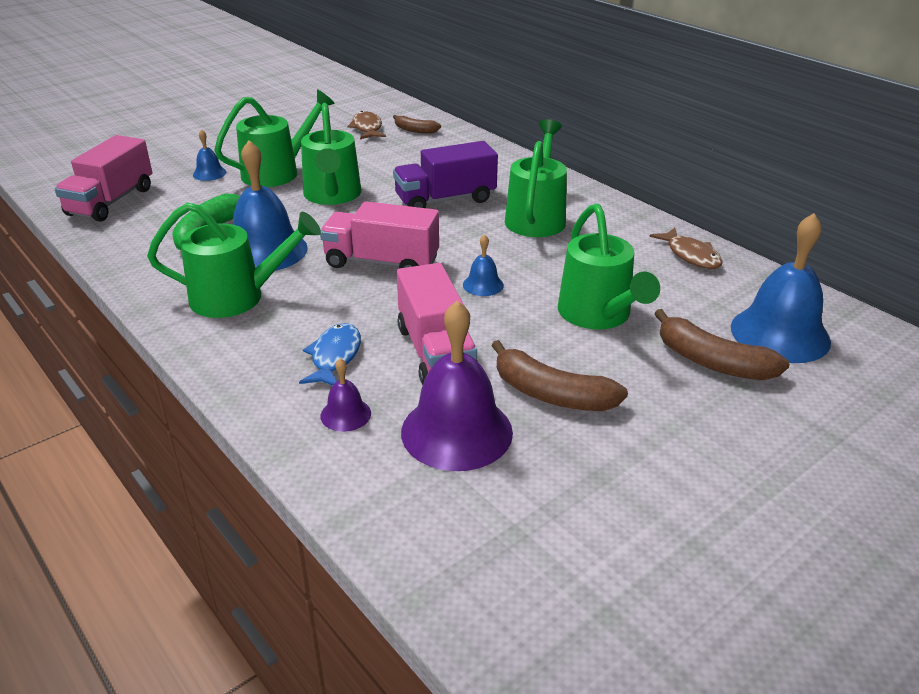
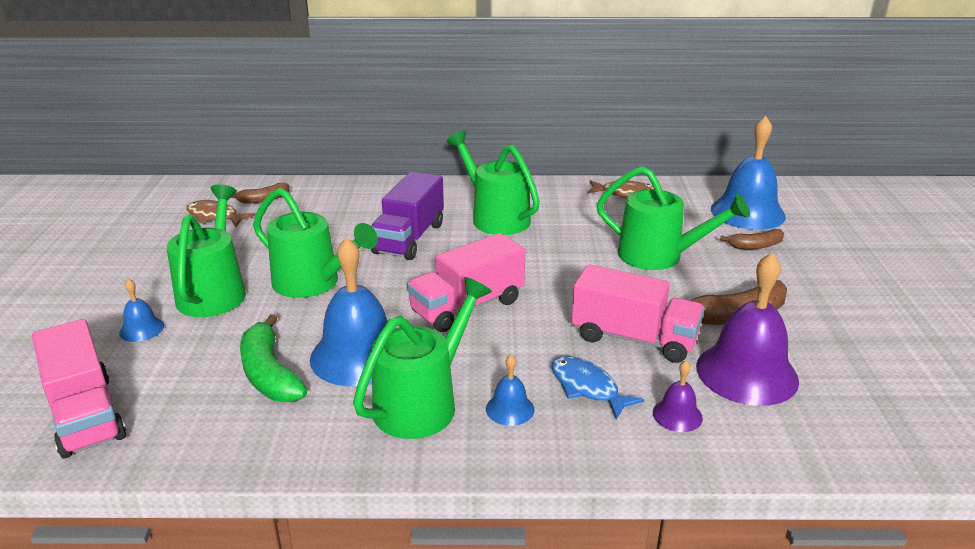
camera: 50 degrees left, 5 degrees down
(483, 285) = (563, 279): blue bell -> blue bell (510, 409)
(712, 362) = (755, 246): brown banana -> brown banana, size x0.60

